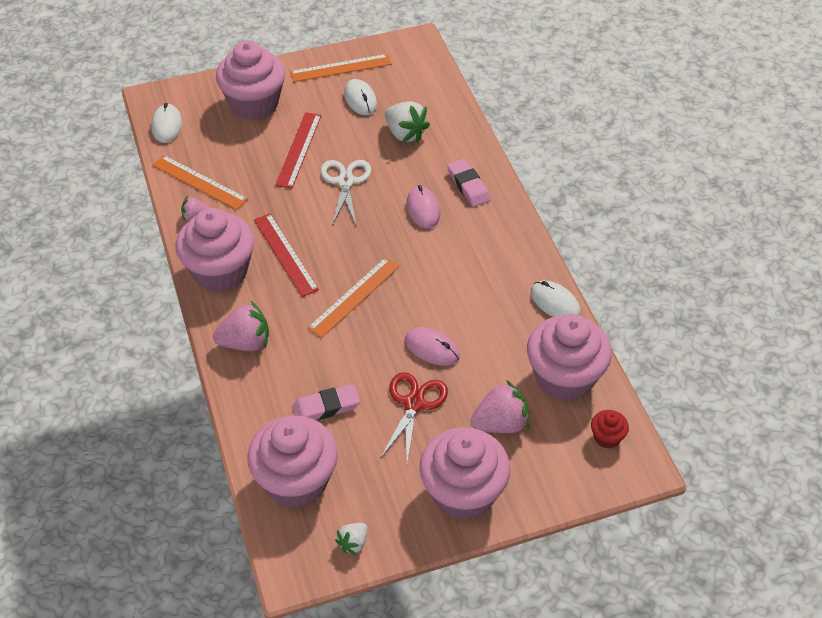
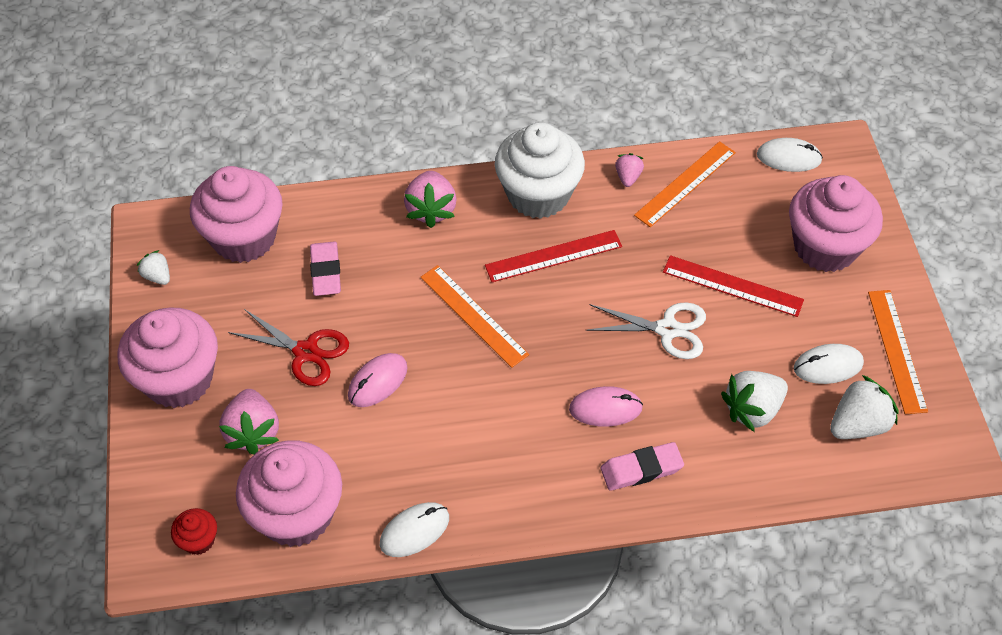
camera: 100 degrees right, 5 degrees up
(220, 272) = (538, 194): pink cupcake -> white cupcake
(404, 84) = (858, 424): none -> white strawberry

